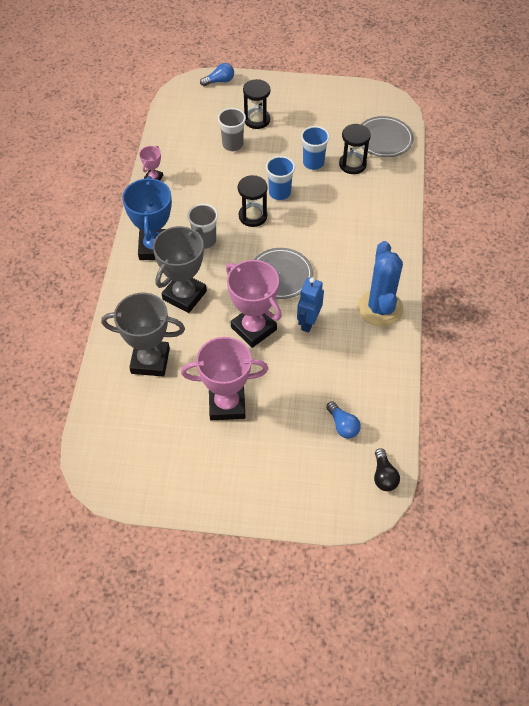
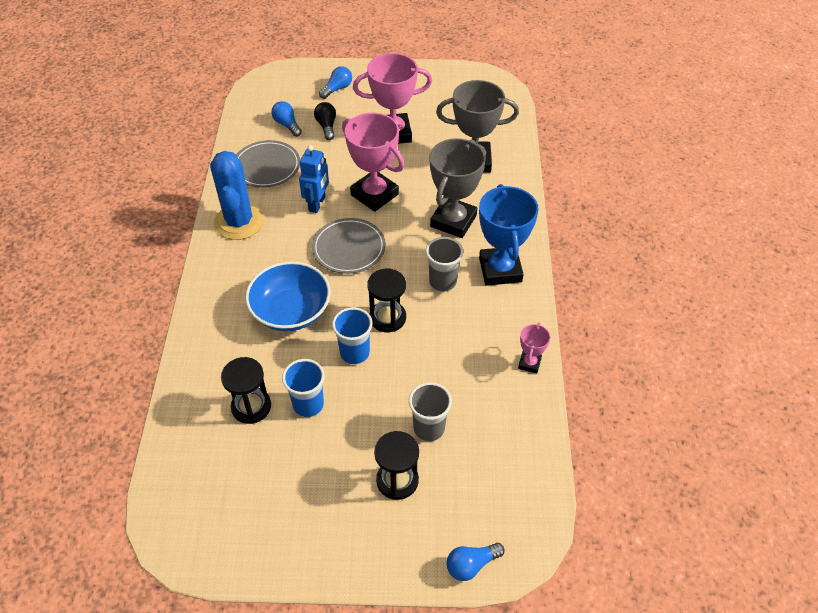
camera: 175 degrees right, 5 degrees down
(286, 479) = (337, 89): none -> blue light bulb
(328, 226) = (291, 311): none -> blue bowl
(384, 139) = (198, 457): grey plate -> grey plate (266, 167)
(384, 476) = (255, 95): black light bulb -> black light bulb (326, 126)

